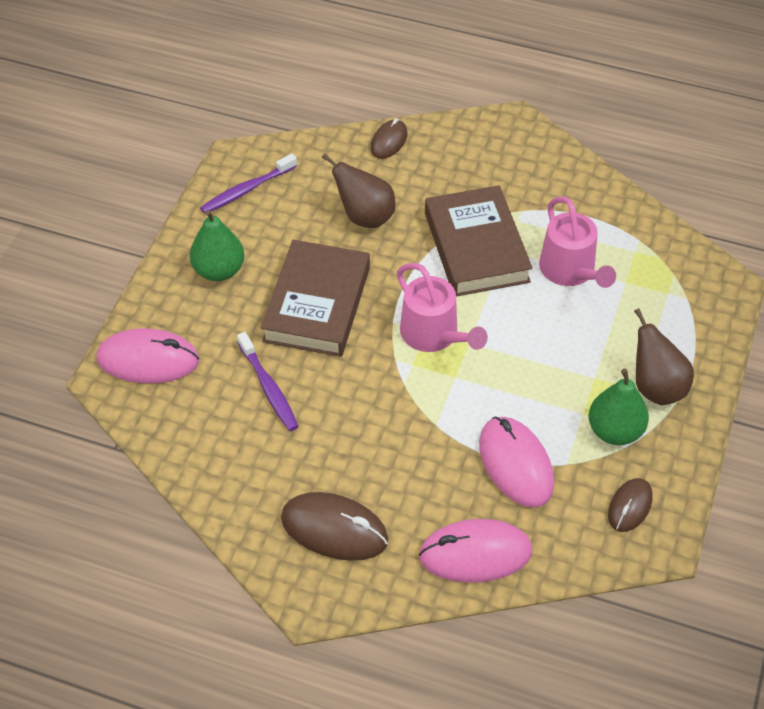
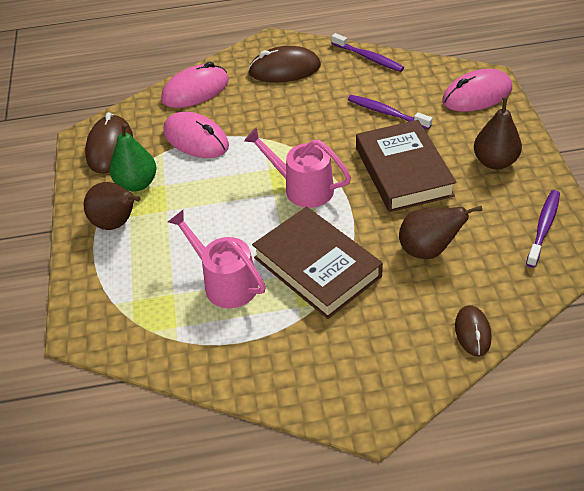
camera: 155 degrees right, 5 degrees down
(212, 490) = (368, 58): none -> purple toothbrush
(219, 270) = (494, 162): green pear -> brown pear
(630, 506) = (110, 147): brown mouse -> brown mouse, size x1.69

